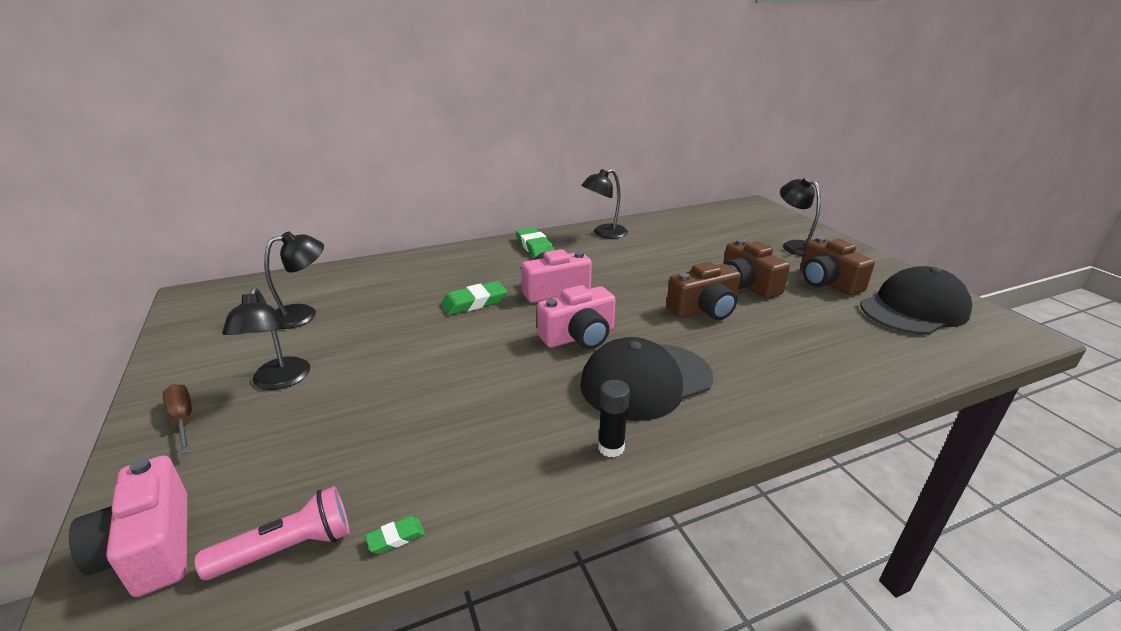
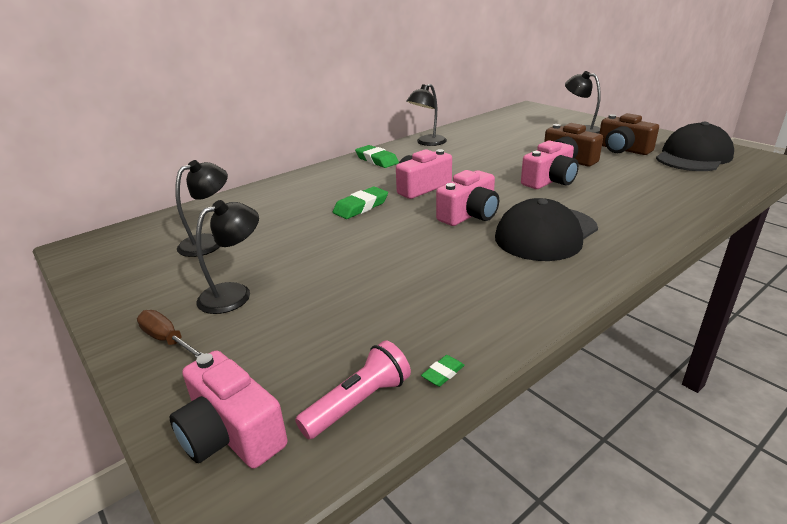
camera: 15 degrees left, 0 degrees up
(279, 381) = (235, 294): black lamp -> black lamp turned 105 degrees counterclockwise
(611, 447) = (557, 280): black glue stick -> none
(704, 309) = (549, 181): brown camera -> pink camera

